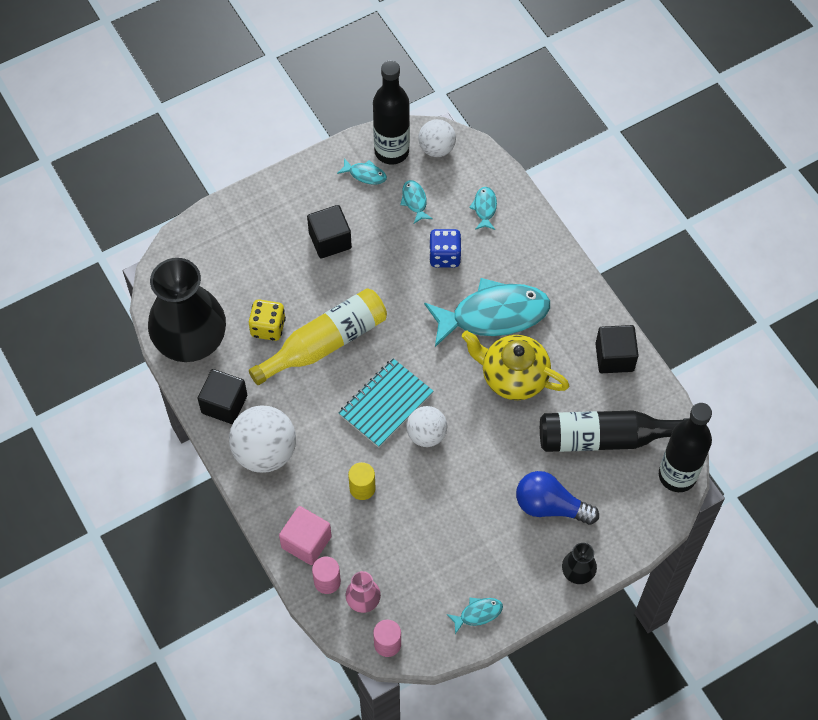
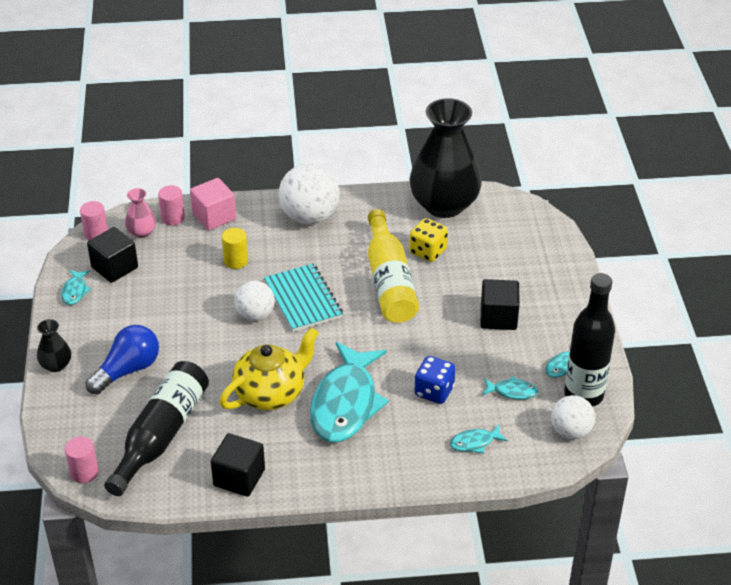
camera: 115 degrees right, 20 degrees down
(224, 404) = (369, 207): black cube -> black cube (114, 267)
(484, 208) = (475, 442): turquoise fish -> turquoise fish turned 135 degrees clockwise
(677, 475) = (84, 472): black bottle -> pink cylinder

